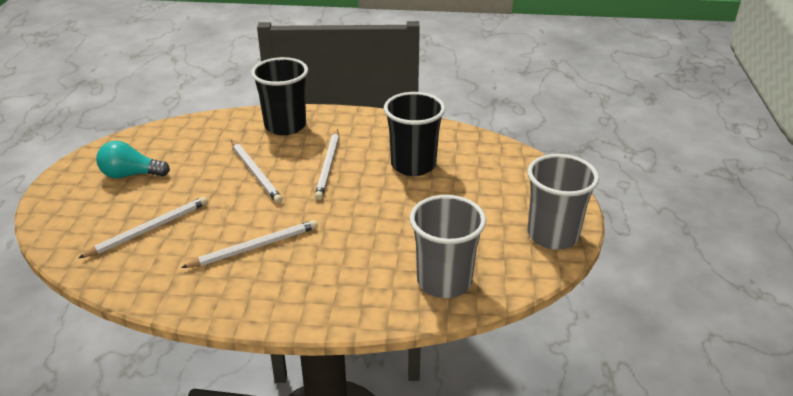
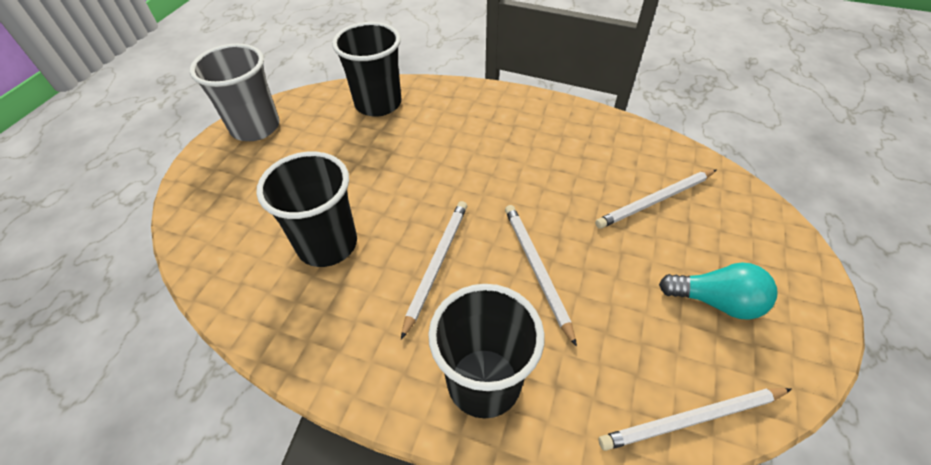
camera: 165 degrees left, 15 degrees up
(254, 247) = (538, 161): white pencil -> white pencil (692, 419)
(444, 281) = (378, 104): grey cup -> black cup

